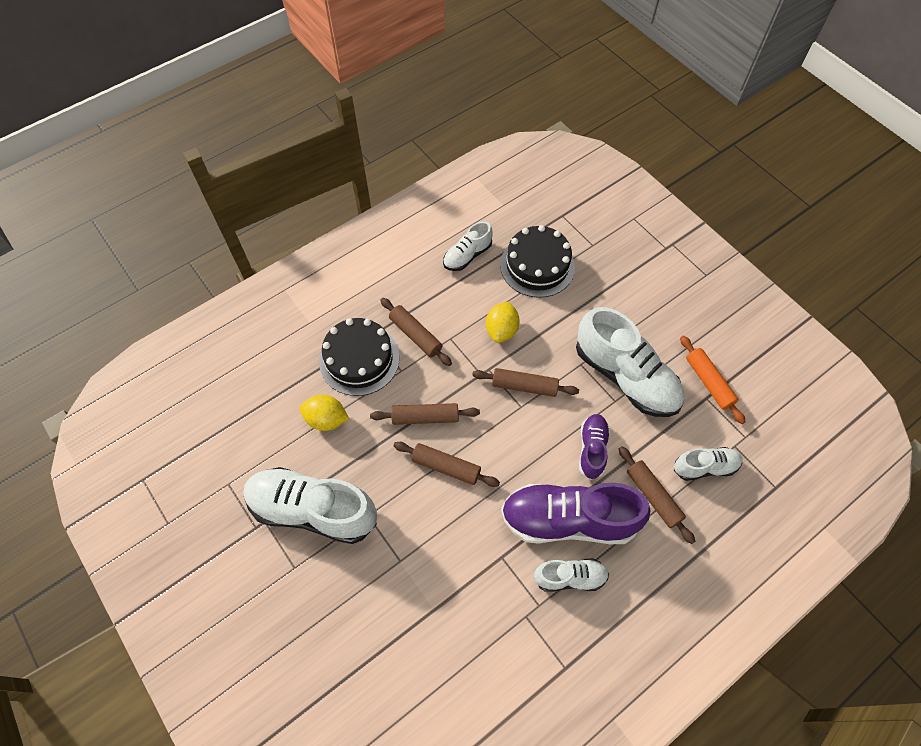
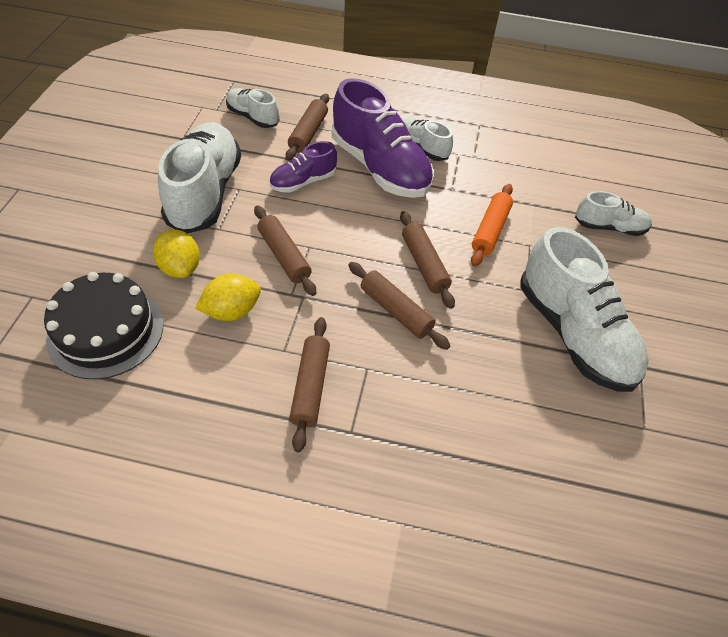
camera: 135 degrees left, 10 degrees down
(326, 419) = (490, 394): yellow lemon -> yellow lemon (180, 268)
(359, 359) = (394, 420): black cake -> none
(467, 255) = (141, 414): white shoe -> white shoe (609, 227)
(709, 382) = (163, 142): orange rolling pin -> orange rolling pin (490, 230)

